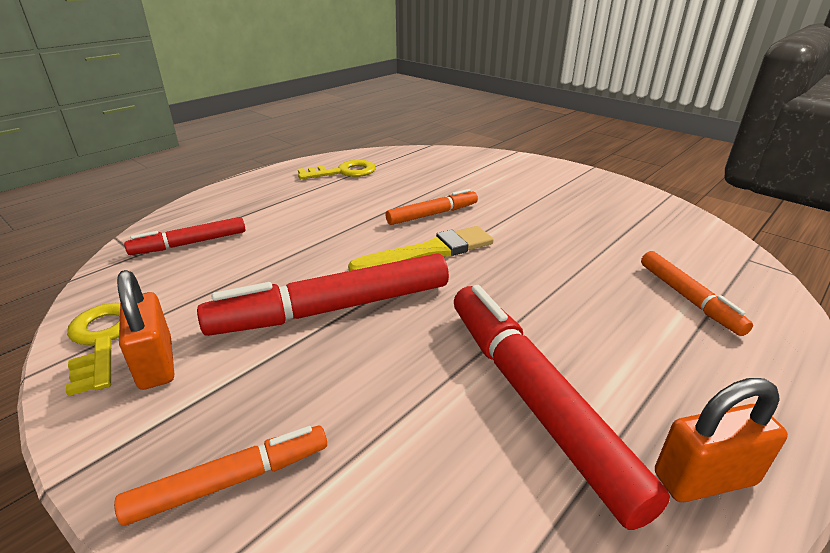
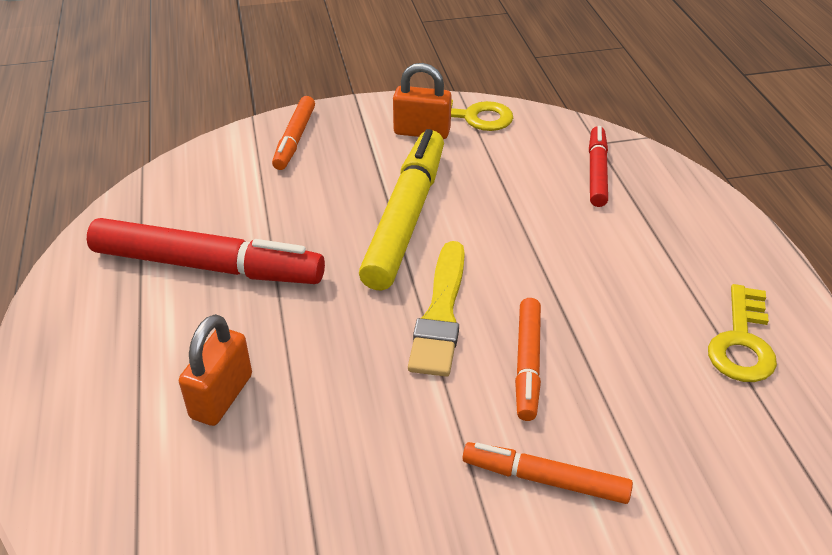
camera: 125 degrees right, 10 degrees up
(333, 309) = (406, 218): red marker -> yellow marker
(688, 298) = (166, 457): orange marker -> orange marker (545, 479)
(704, 478) = (78, 296): orange padlock -> orange padlock (221, 396)

